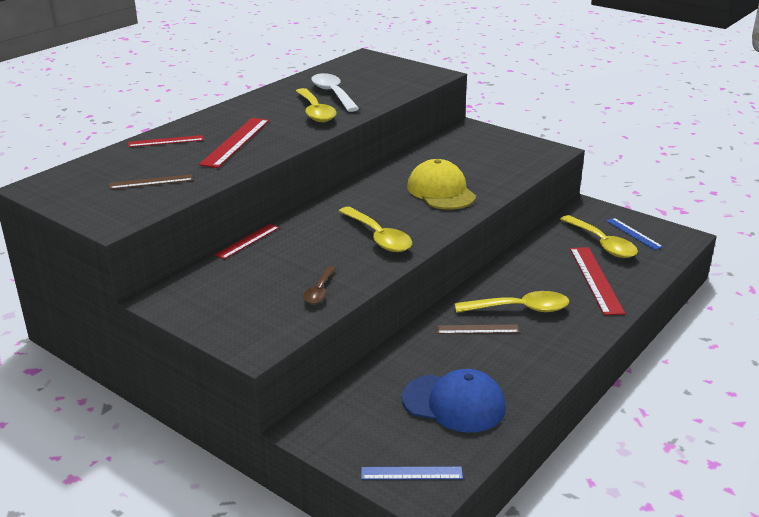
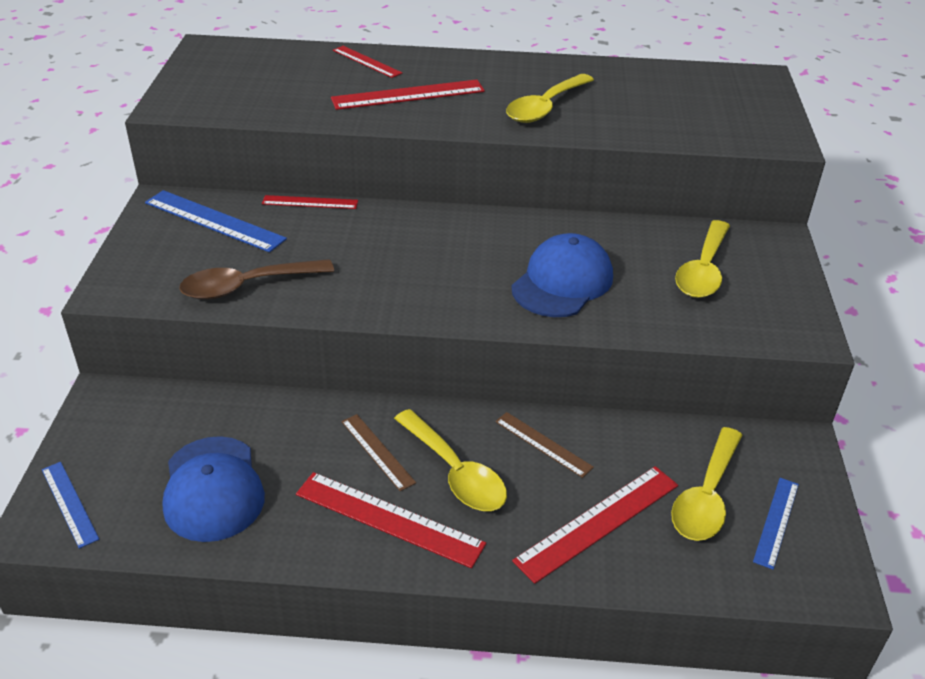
camera: 55 degrees right, 10 degrees up
(151, 182) = (269, 90): brown ruler -> brown ruler (543, 444)
(219, 283) = (214, 221): none -> blue ruler
(320, 291) = (247, 286): brown spoon -> brown spoon, size x1.67
(333, 94) = (611, 99): white spoon -> none
(378, 237) = (398, 280): yellow spoon -> yellow spoon (703, 270)
(441, 191) = (562, 282): yellow cap -> blue cap
(539, 344) = (389, 518): none -> red ruler

